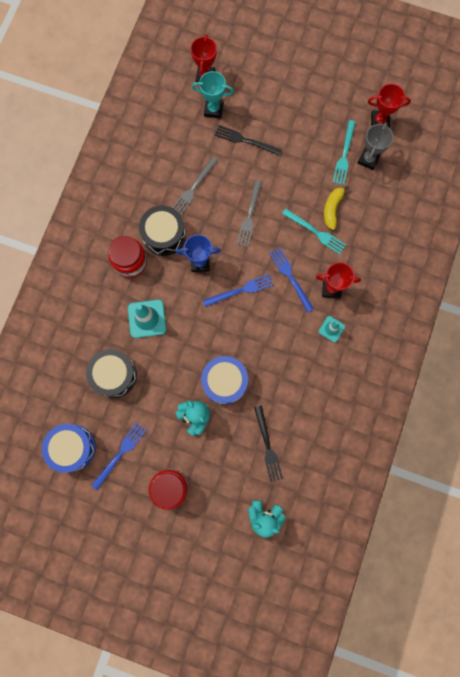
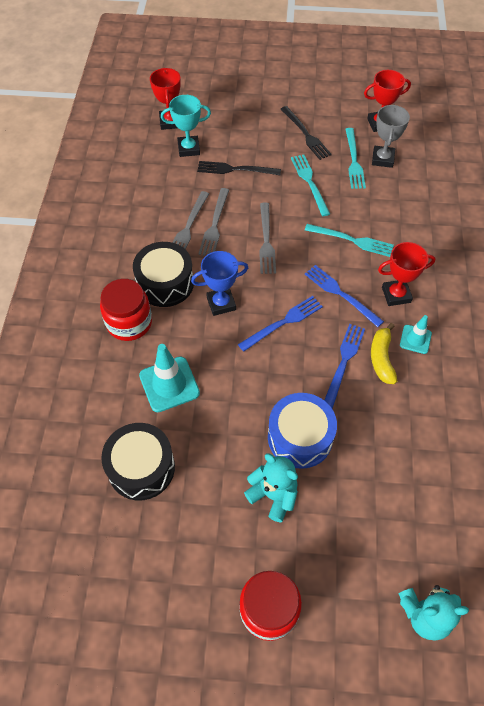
camera: 15 degrees left, 20 degrees down
(72, 447) = (101, 589): blue drum -> none
(120, 454) = (178, 579): blue fork -> blue fork (344, 362)
(214, 190) = (214, 224): none -> grey fork
(267, 446) = (390, 508): black fork -> black fork (305, 134)
(301, 168) = (310, 183): none -> turquoise fork
(332, 209) = (362, 213): yellow banana -> yellow banana (381, 358)

